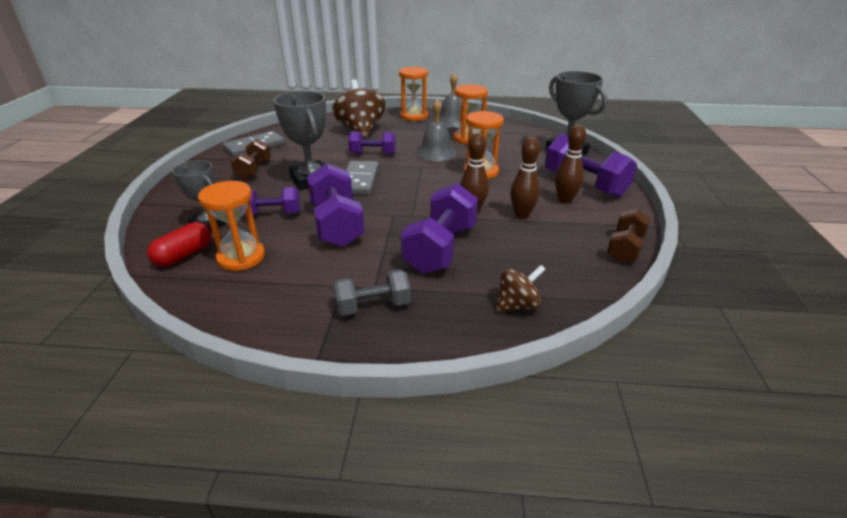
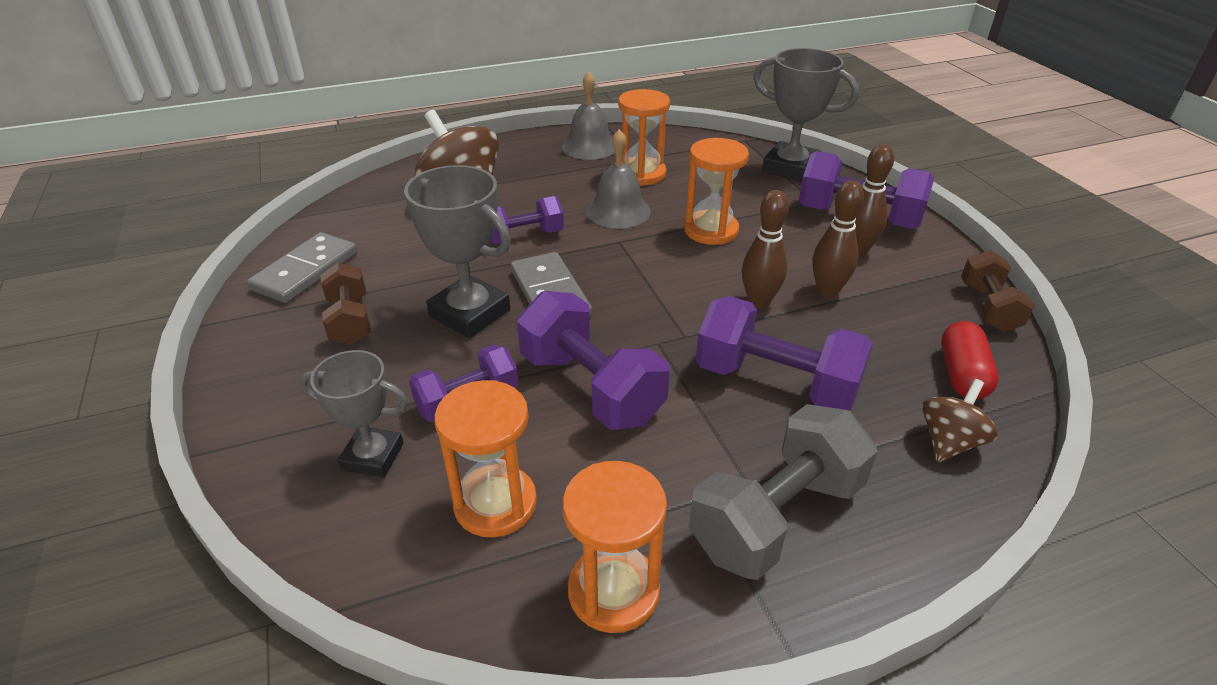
camera: 25 degrees left, 5 degrees up
(184, 255) = (389, 535): red capsule -> red capsule (962, 374)
(373, 306) = (776, 517): grey dumbbell -> grey dumbbell, size x1.63
(414, 116) = (523, 149): orange hourglass -> orange hourglass (613, 591)
(440, 248) = (776, 382): purple dumbbell -> purple dumbbell turned 60 degrees counterclockwise

